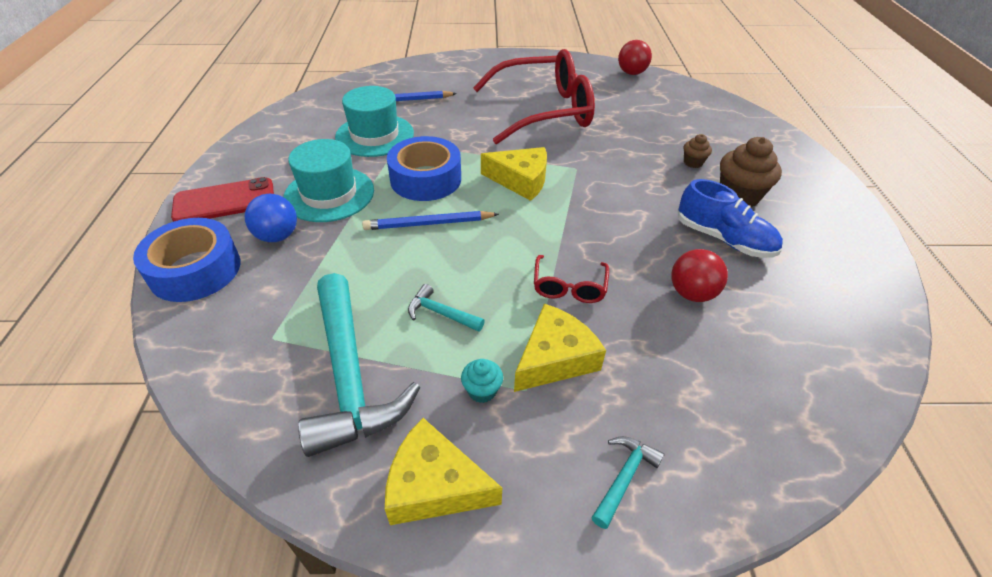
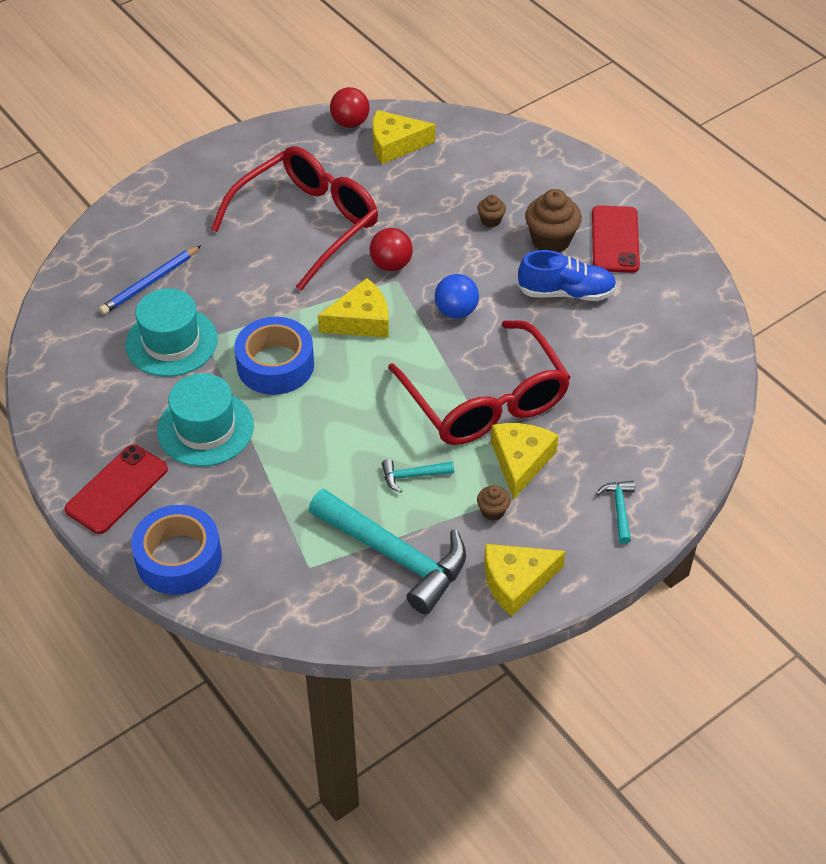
camera: 35 degrees left, 5 degrees up
(277, 236) = (210, 492): blue ball -> blue ball (456, 311)
(429, 224) = (325, 407): blue pencil -> none
(482, 391) = (492, 511): turquoise cupcake -> brown cupcake
(569, 287) = (485, 401): red glasses -> red glasses, size x2.31
(654, 94) = (395, 144): none -> yellow cheese
(691, 293) = (574, 356): red ball -> red ball (391, 265)
(806, 220) = (615, 239): none -> red phone

